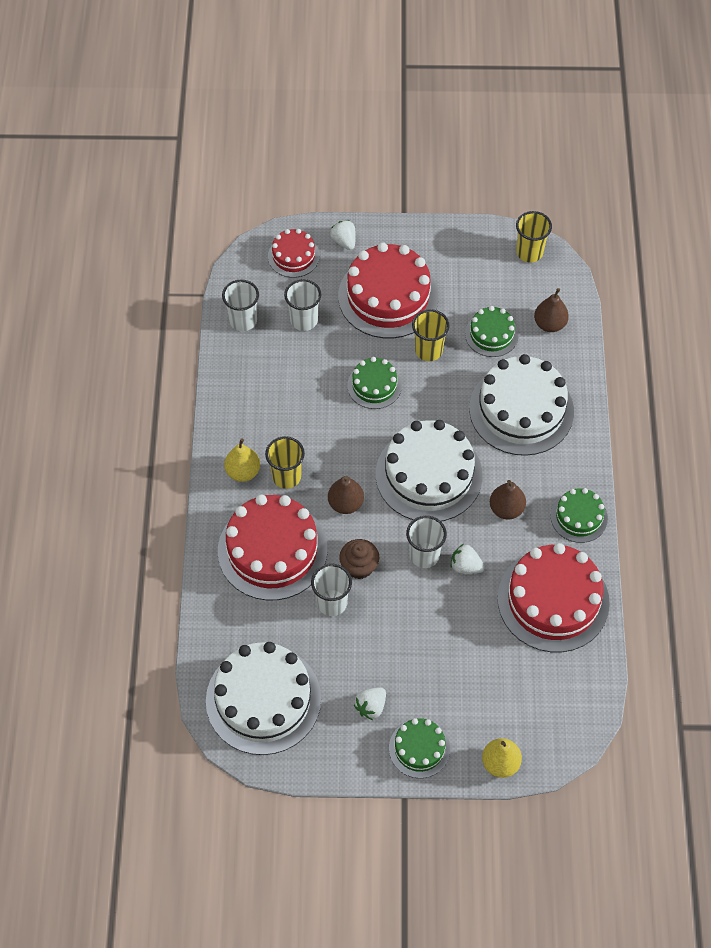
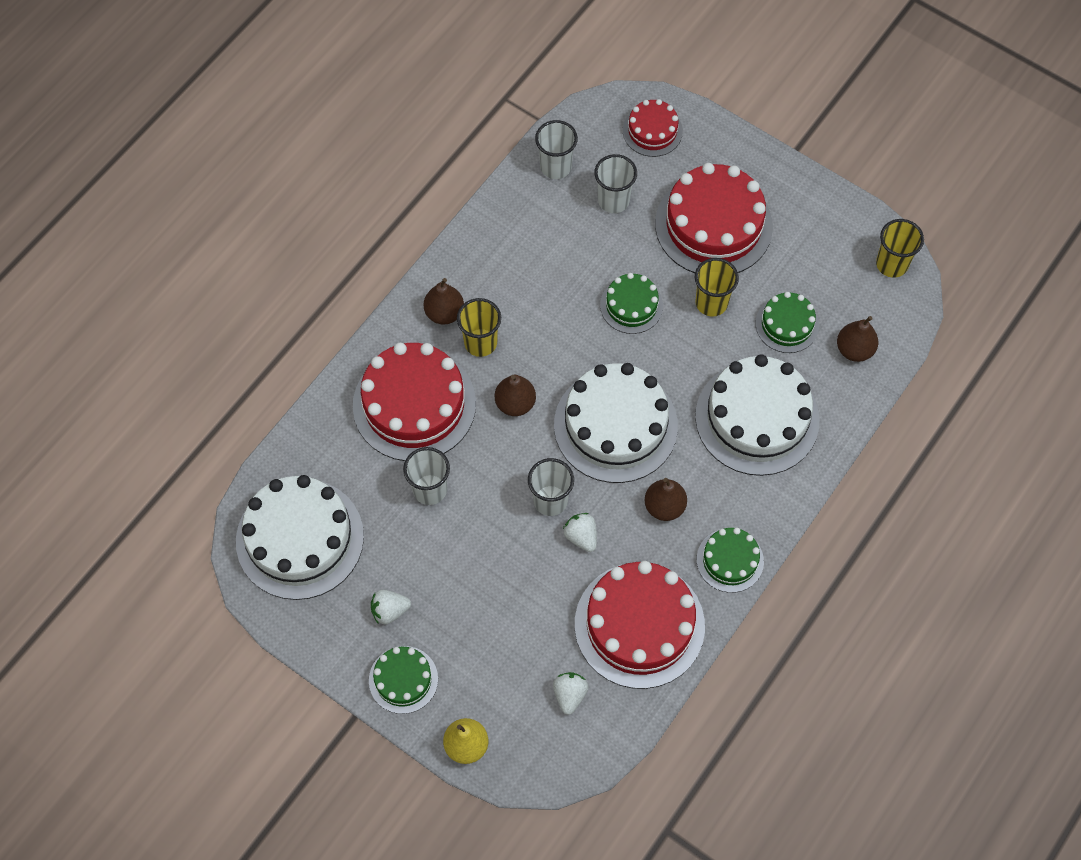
camera: 35 degrees right, 5 degrees up
(243, 472) = (444, 313): yellow pear -> brown pear
(344, 241) = (713, 145): white strawberry -> white strawberry (569, 695)
(359, 566) = (481, 471): brown cupcake -> none

